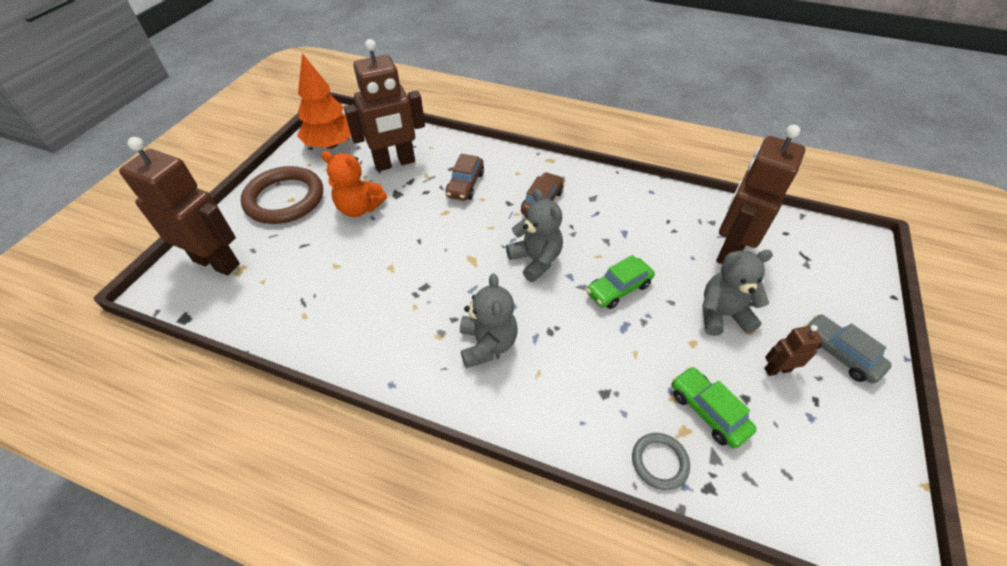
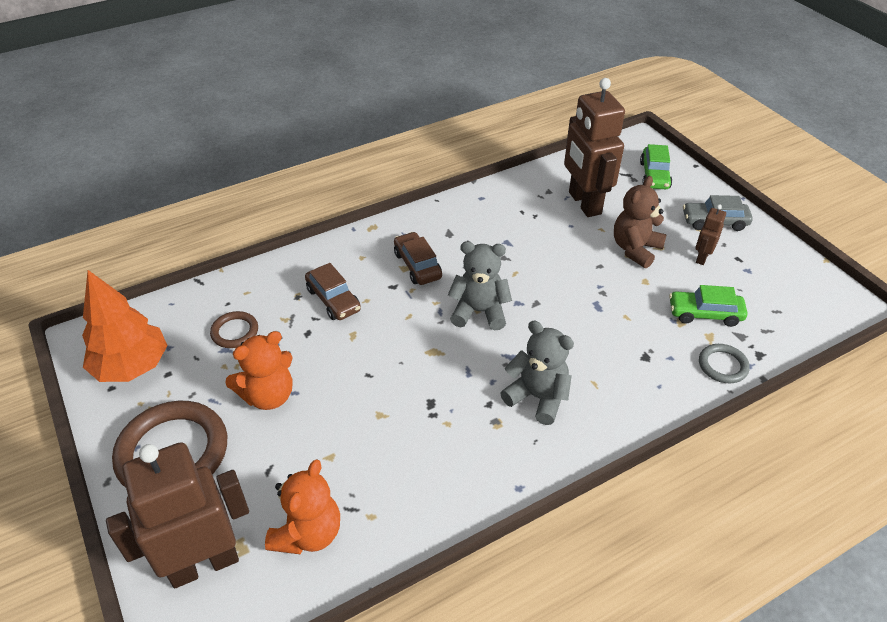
camera: 50 degrees left, 5 degrees down
(269, 293) = (308, 533): none -> orange teddy bear
(395, 163) = (235, 332): brown robot -> brown ring
(618, 289) = (559, 284): green car -> green car (654, 175)
(722, 314) = (635, 249): grey teddy bear -> brown teddy bear

